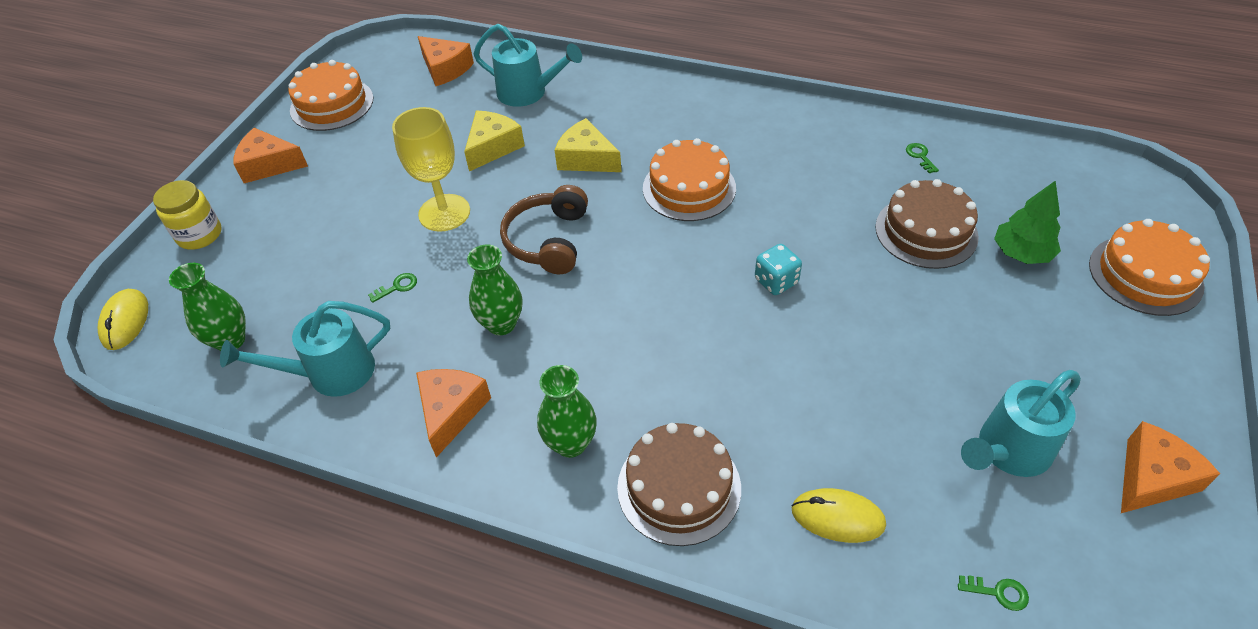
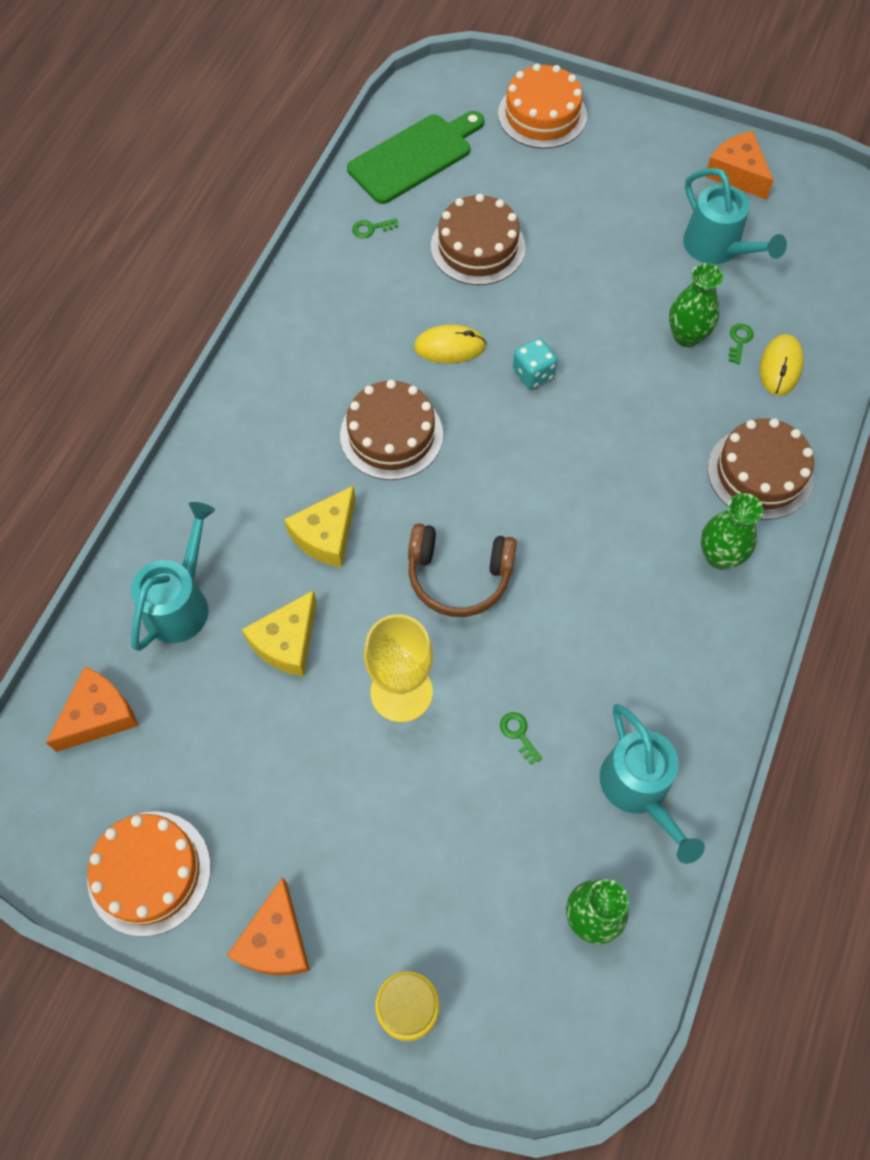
camera: 90 degrees left, 15 degrees up
(125, 321) = (556, 1067): yellow mouse -> yellow mouse (449, 347)
(451, 411) = (686, 662): orange cheese -> none
(493, 147) = (287, 642): yellow cheese -> yellow cheese turned 90 degrees counterclockwise
(501, 324) = (577, 620): green vase -> green vase (687, 336)
(689, 188) = (391, 435): orange cake -> brown cake
(998, 592) = (832, 283): green key -> green key (739, 341)
(1021, 253) = (511, 186): green tree -> none
(1027, 178) = (414, 157): none -> green cutting board

